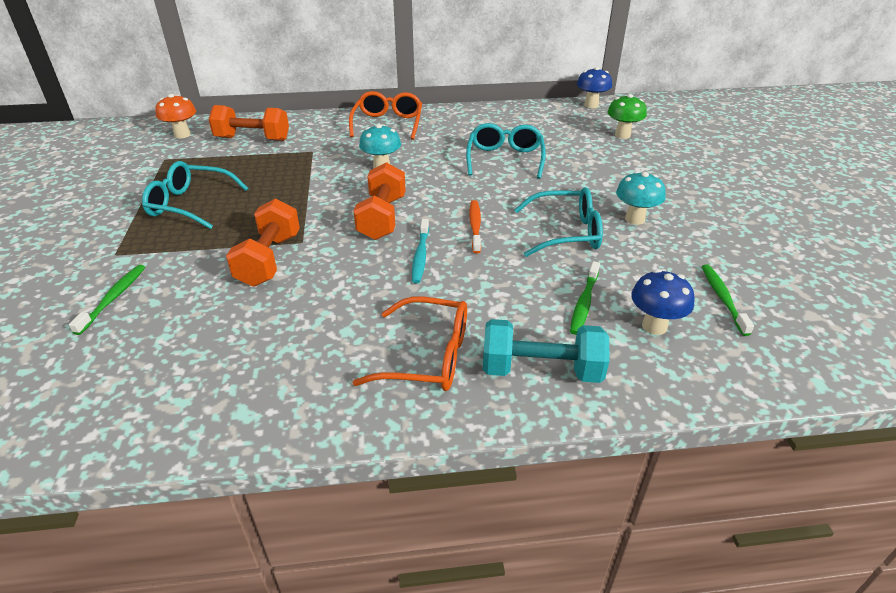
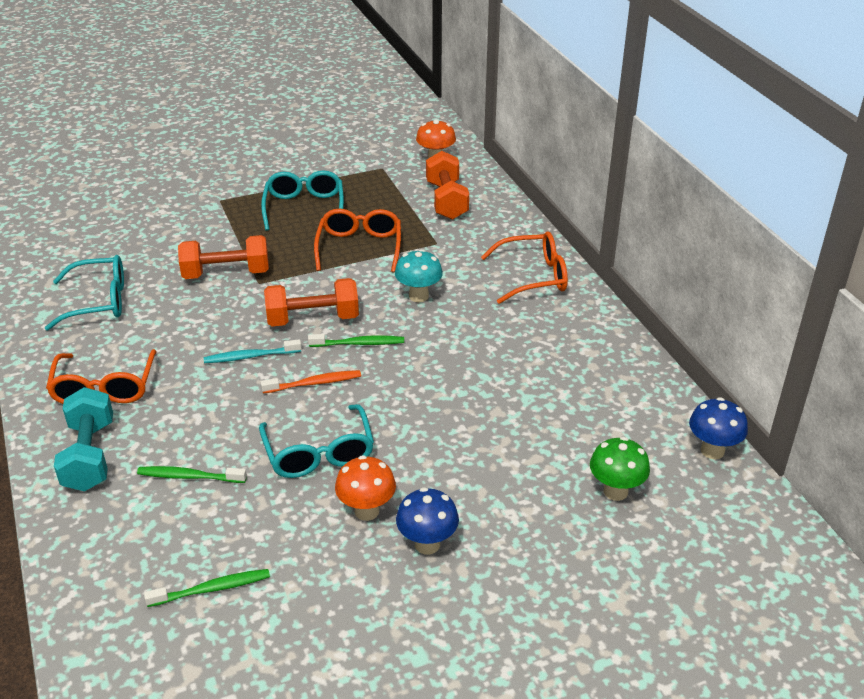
camera: 75 degrees right, 0 degrees up
(113, 298) = (163, 220): green toothbrush -> green toothbrush (359, 343)
(287, 184) = (359, 247): none -> orange glasses
(505, 159) = (482, 384): turquoise glasses -> turquoise glasses (99, 301)
(635, 219) = (366, 511): turquoise mushroom -> orange mushroom
(654, 326) = (157, 530): blue mushroom -> blue mushroom (427, 544)

